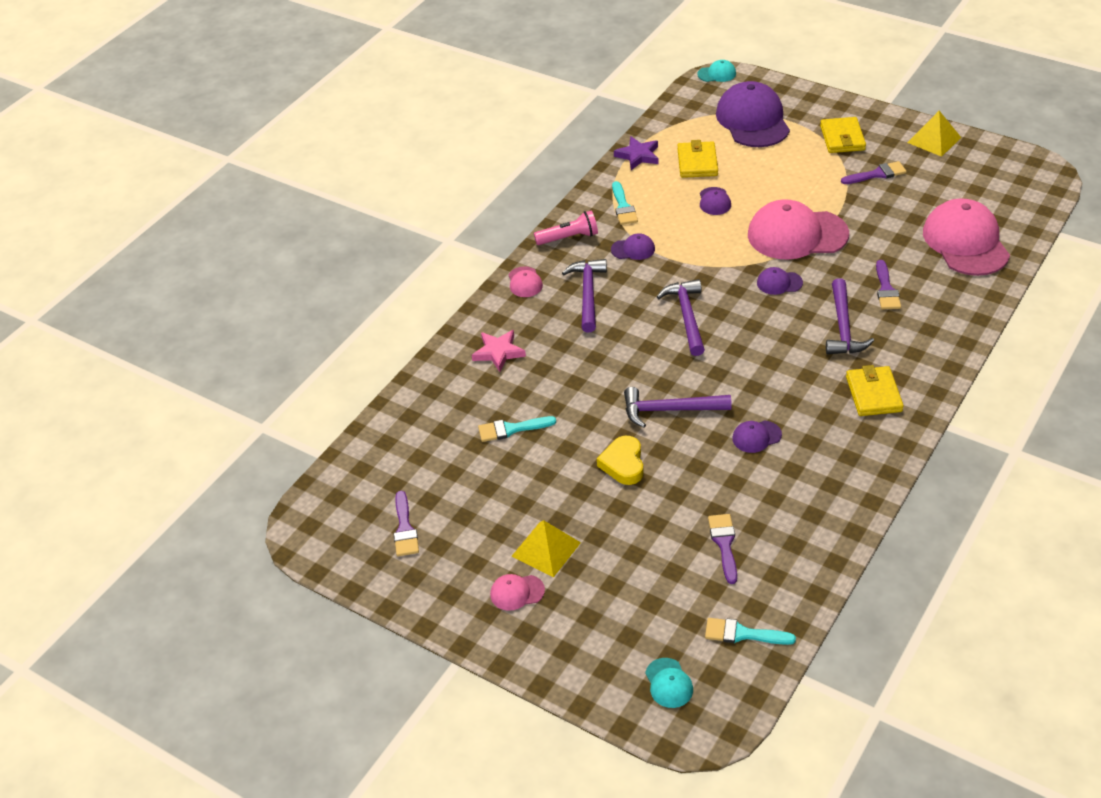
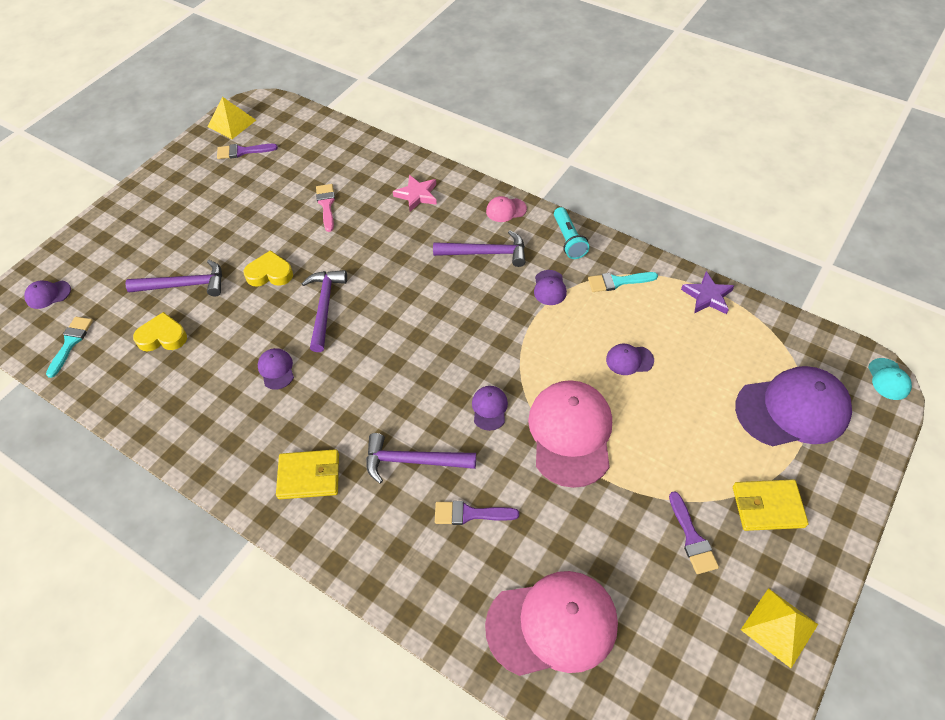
camera: 90 degrees right, 10 degrees up
(511, 429) = (326, 205): turquoise brush -> pink brush
(517, 592) = (163, 211): pink cap -> none
(546, 549) = (197, 226): yellow pyramid -> yellow pyramid (232, 123)
(569, 238) = (568, 240): pink flashlight -> turquoise flashlight
(668, 683) = (48, 294): turquoise cap -> purple cap
(687, 316) = (447, 326): purple hammer -> purple hammer (185, 285)
(697, 162) = (700, 348): yellow wallet -> none
(724, 544) = (162, 337): purple brush -> yellow heart

